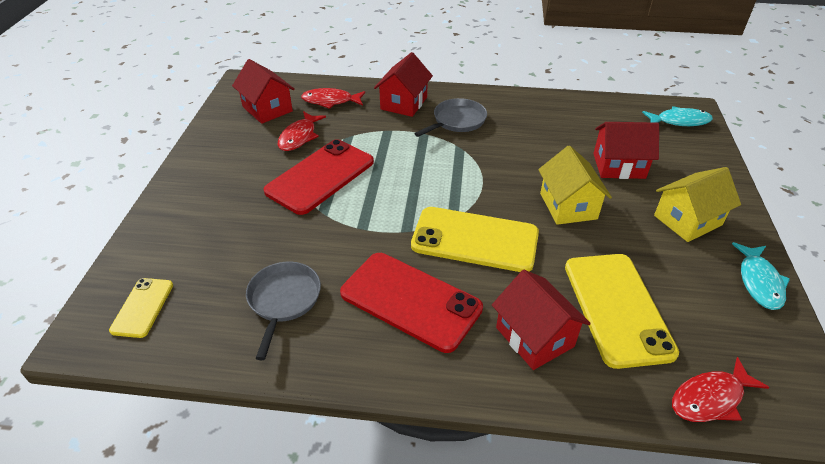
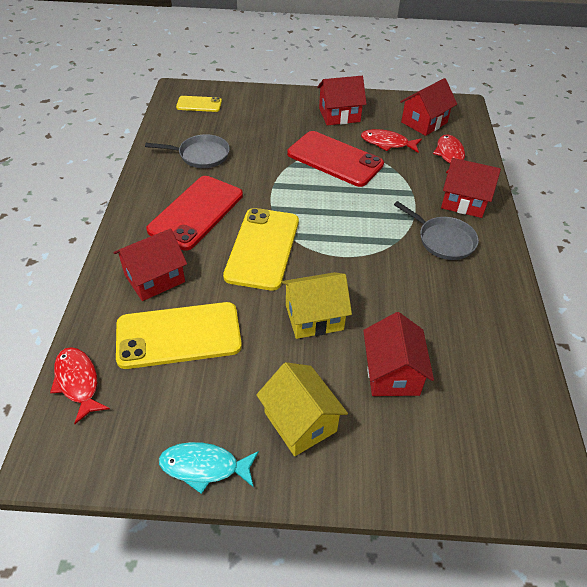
camera: 85 degrees right, 5 degrees up
(230, 167) = (339, 115): none -> red house
(679, 121) = (516, 467): turquoise fish -> none

